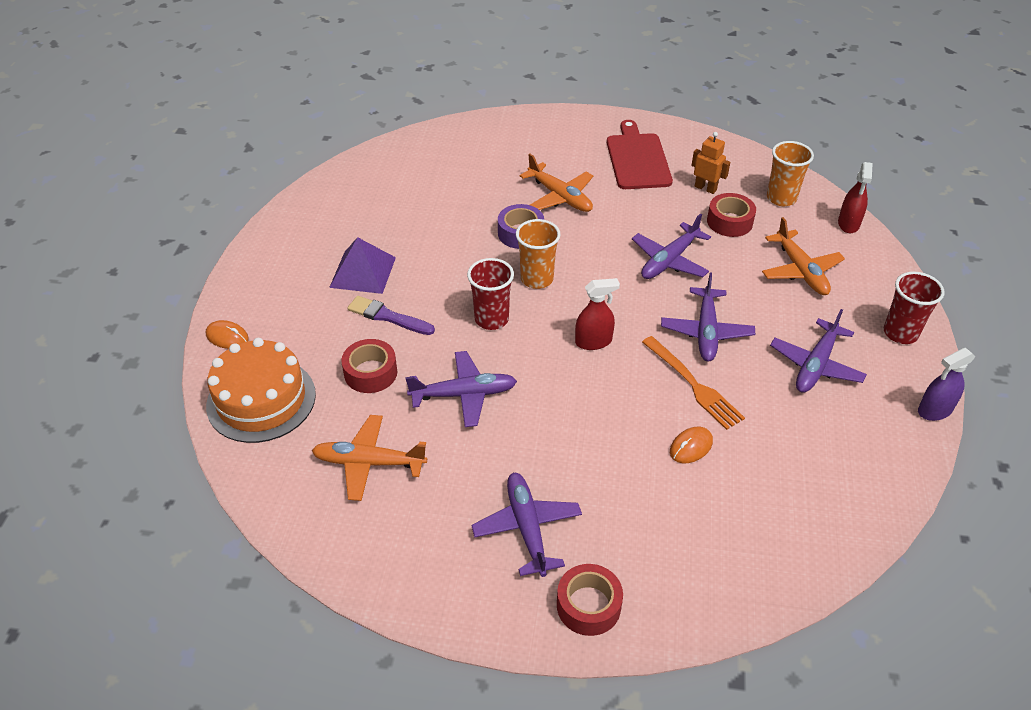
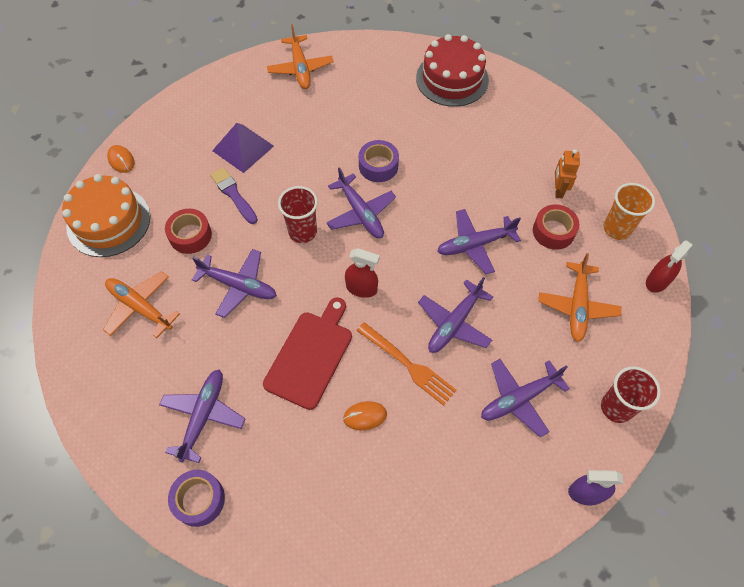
camera: 30 degrees right, 15 degrees up
(531, 136) = (452, 79): none -> red cake
(537, 279) = (360, 213): orange cup -> purple plane
(560, 196) = (433, 145): orange plane -> orange plane (300, 68)
(588, 605) = (199, 500): red tape -> purple tape
(637, 159) = (522, 137): red cutting board -> red cutting board (310, 356)
(693, 384) = (408, 365): orange fork -> orange fork turned 45 degrees counterclockwise
(705, 188) = (558, 190): orange robot -> orange robot turned 150 degrees counterclockwise

